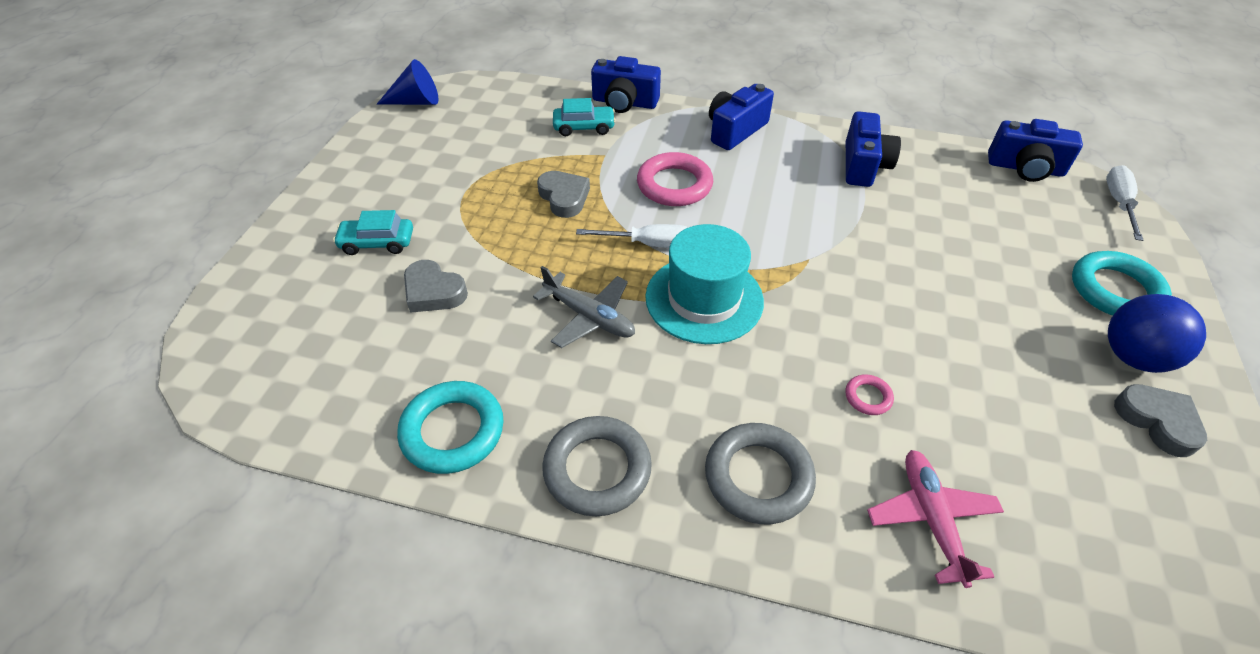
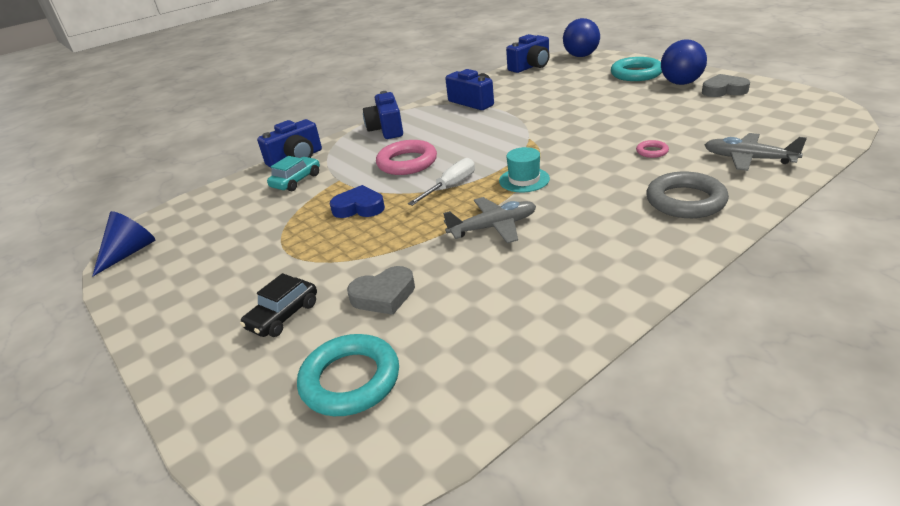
camera: 50 degrees left, 15 degrees down
(377, 243) = (283, 316): turquoise car -> black car
(453, 431) = (548, 319): turquoise ring -> turquoise ring (350, 380)
(564, 197) = (359, 207): grey heart -> blue heart
(597, 469) = (637, 259): grey ring -> none
(704, 299) = (524, 180): turquoise hat -> turquoise hat, size x0.56
(931, 519) = (748, 159): pink plane -> grey plane
(1118, 203) = (581, 56): white screwdriver -> blue ball

